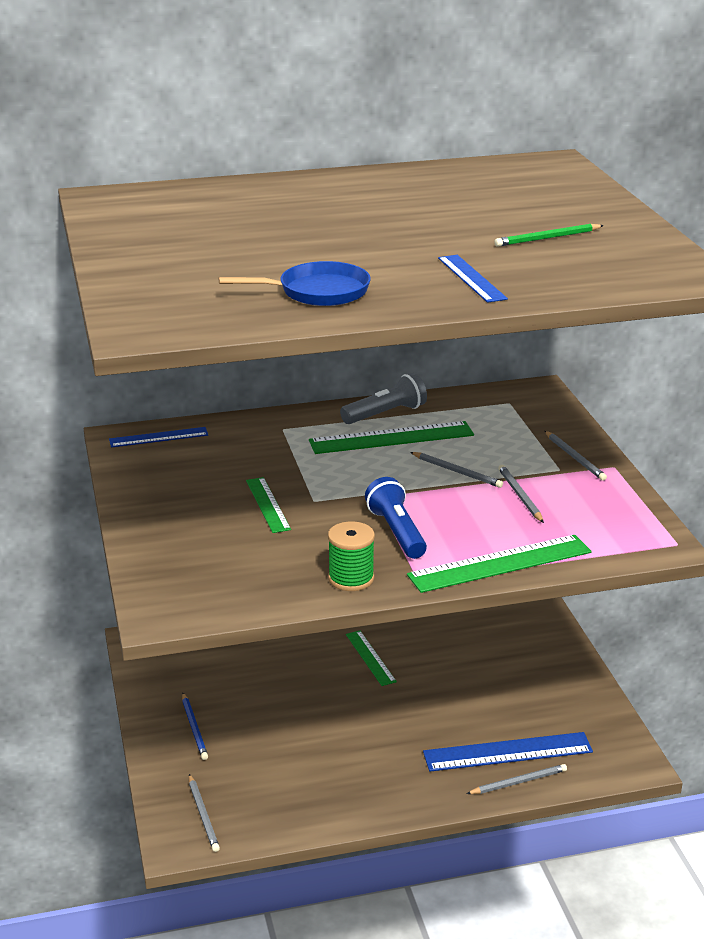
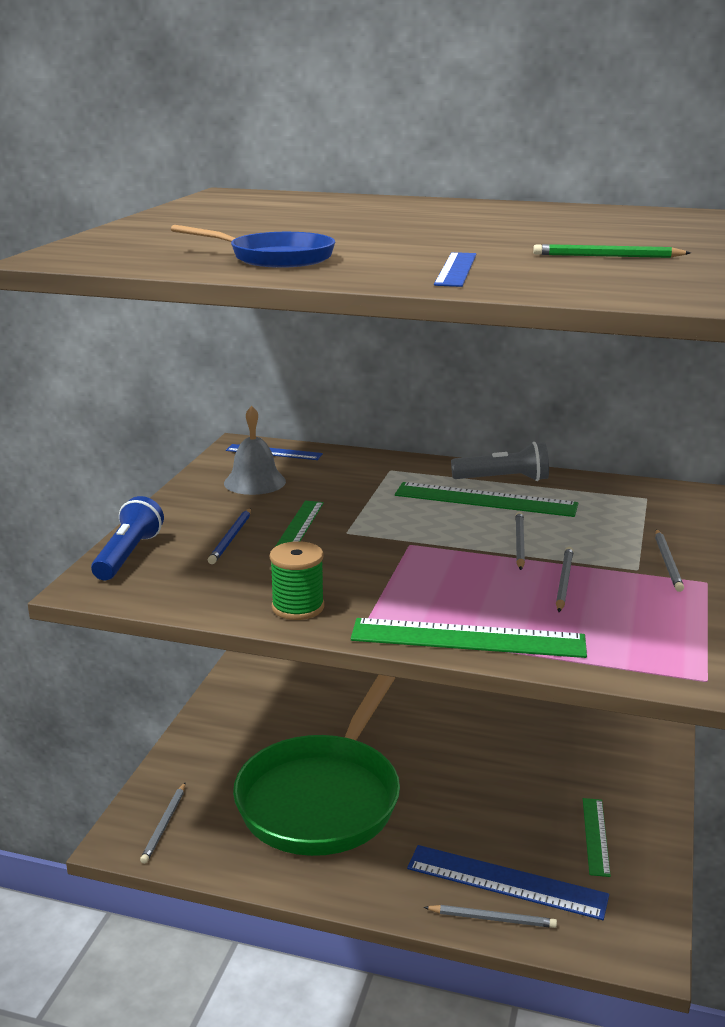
camera: 30 degrees right, 5 degrees down
(178, 473) = (254, 482): none -> grey bell
(194, 728) = (229, 744): blue pencil -> blue pencil (231, 538)
(316, 743) = (322, 798): none -> green pan
(370, 658) = (443, 737): green ruler -> green ruler (595, 836)
(397, 532) = (393, 579): blue flashlight -> blue flashlight (128, 555)
(457, 471) = (519, 543): grey pencil -> grey pencil turned 150 degrees counterclockwise

